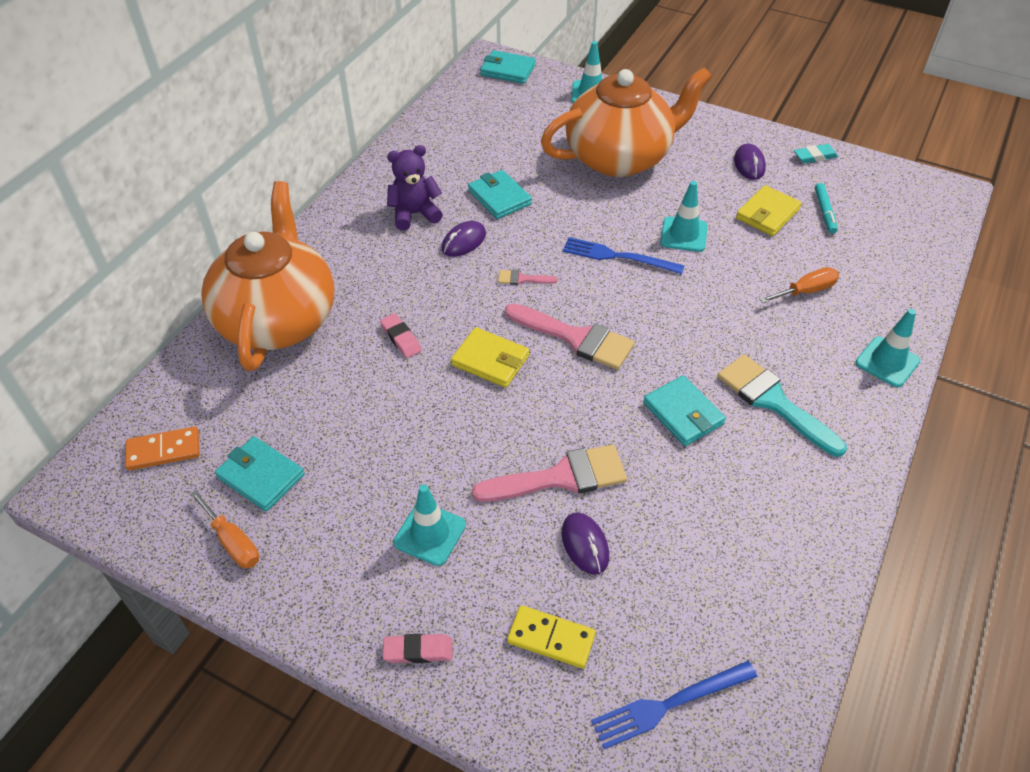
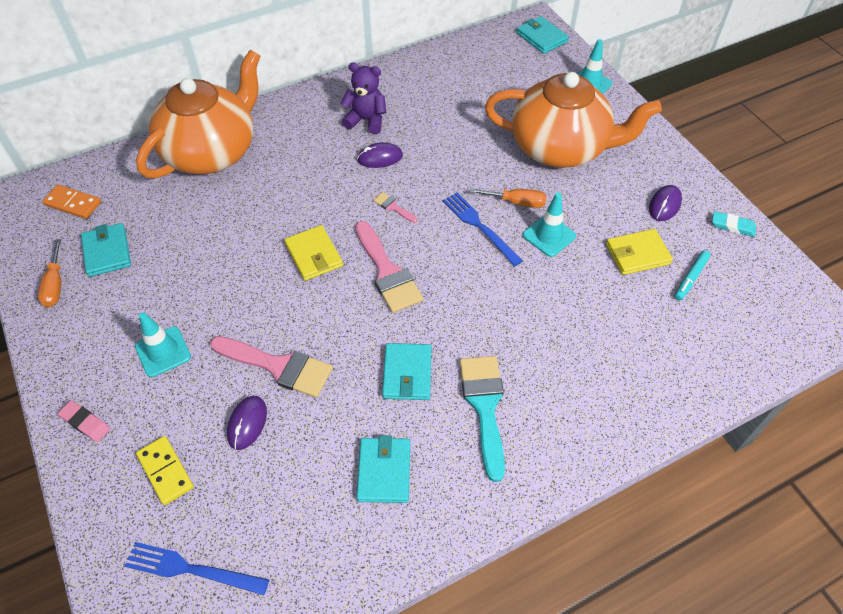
camera: 35 degrees right, 5 degrees up
(401, 338) = (272, 206): pink eraser -> none
(499, 197) = (437, 136): turquoise wallet -> turquoise wallet (384, 471)
(806, 291) = (603, 335): orange screwdriver -> orange screwdriver (517, 202)
(887, 362) = (613, 432): turquoise traffic cone -> none

